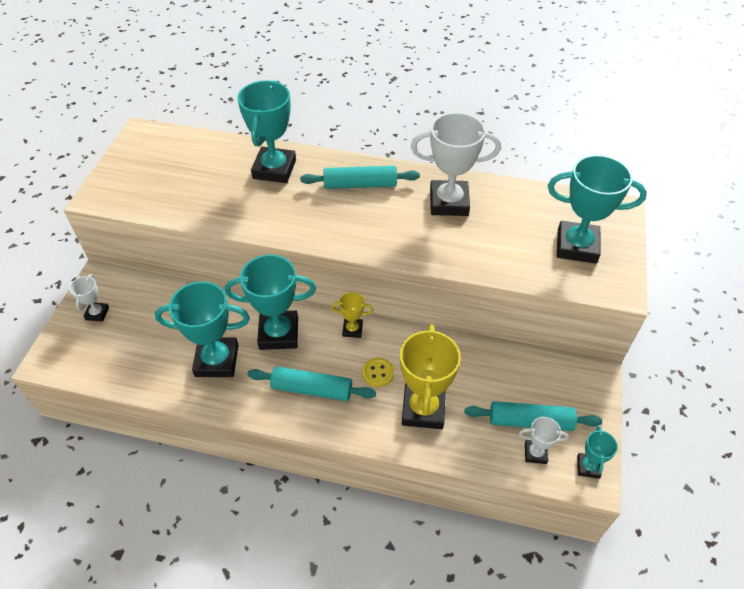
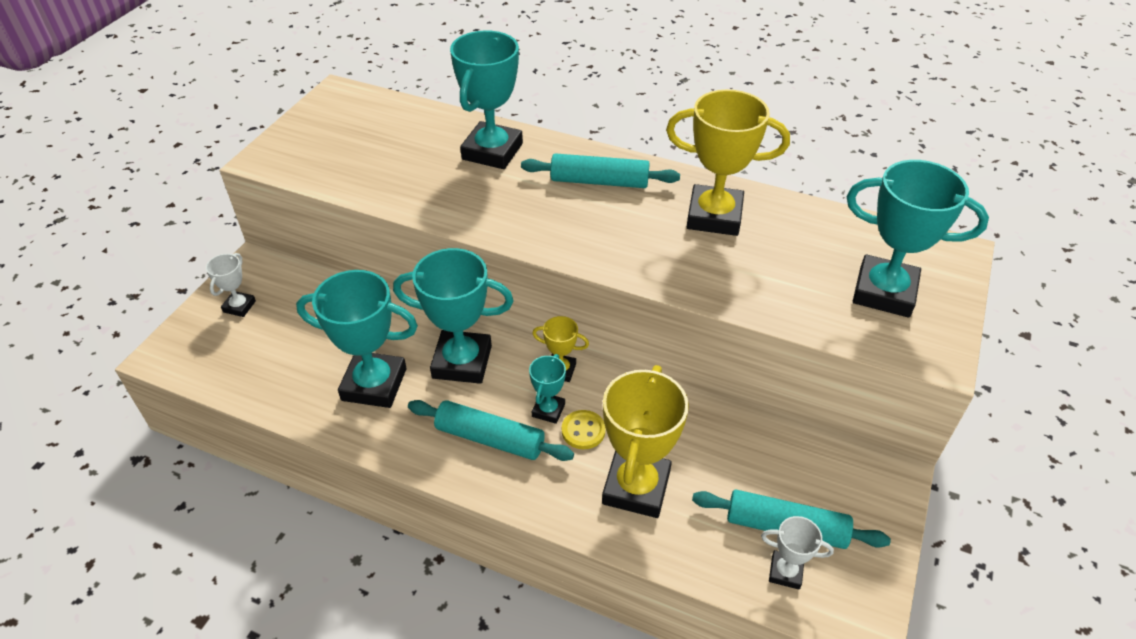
camera: 10 degrees right, 5 degrees down
(449, 202) = (714, 216): white trophy -> yellow trophy
(588, 467) = (860, 604): turquoise trophy -> turquoise trophy (548, 410)

